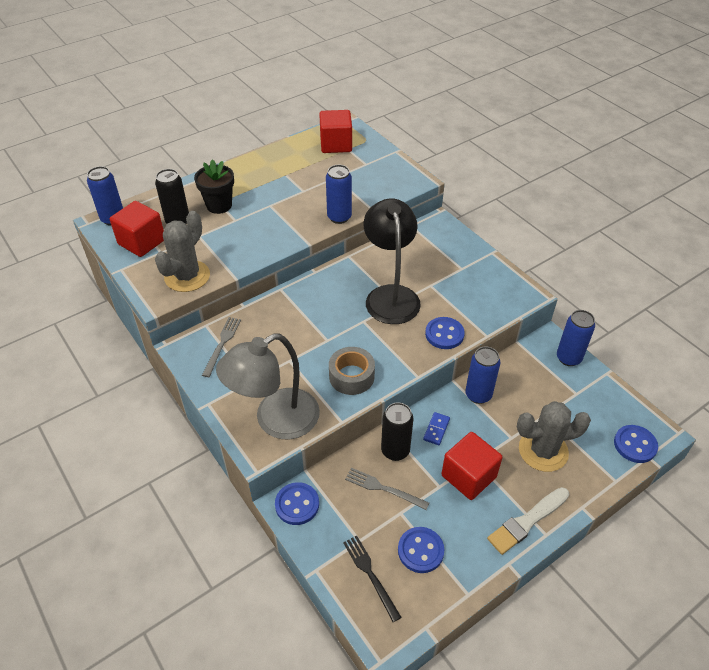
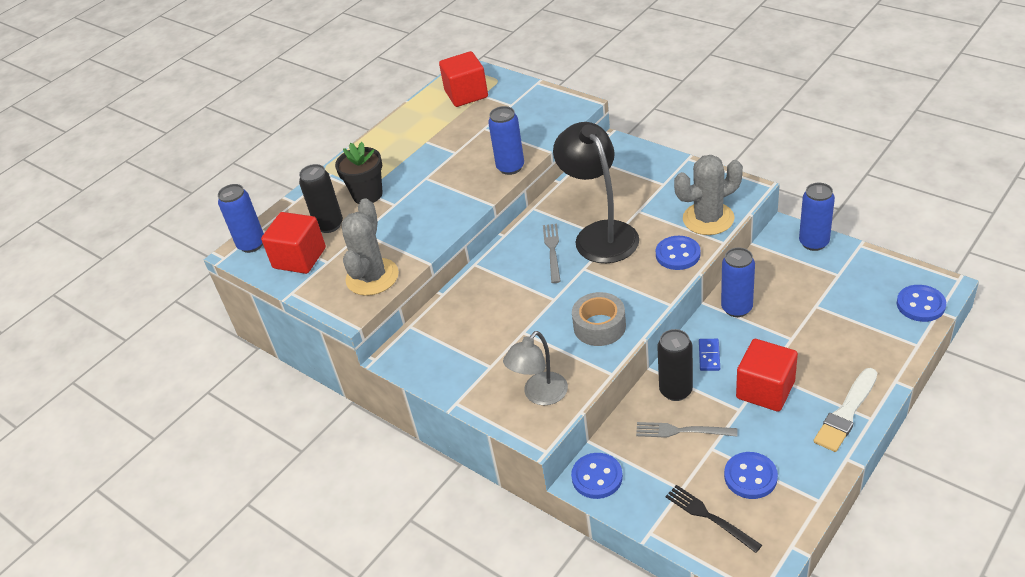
camera: 10 degrees left, 5 degrees down
(222, 344) = (439, 339): grey fork -> grey fork (552, 250)
(276, 420) = (540, 395): grey lamp -> grey lamp, size x0.60
(543, 451) = (830, 340): grey cactus -> grey cactus (708, 219)

